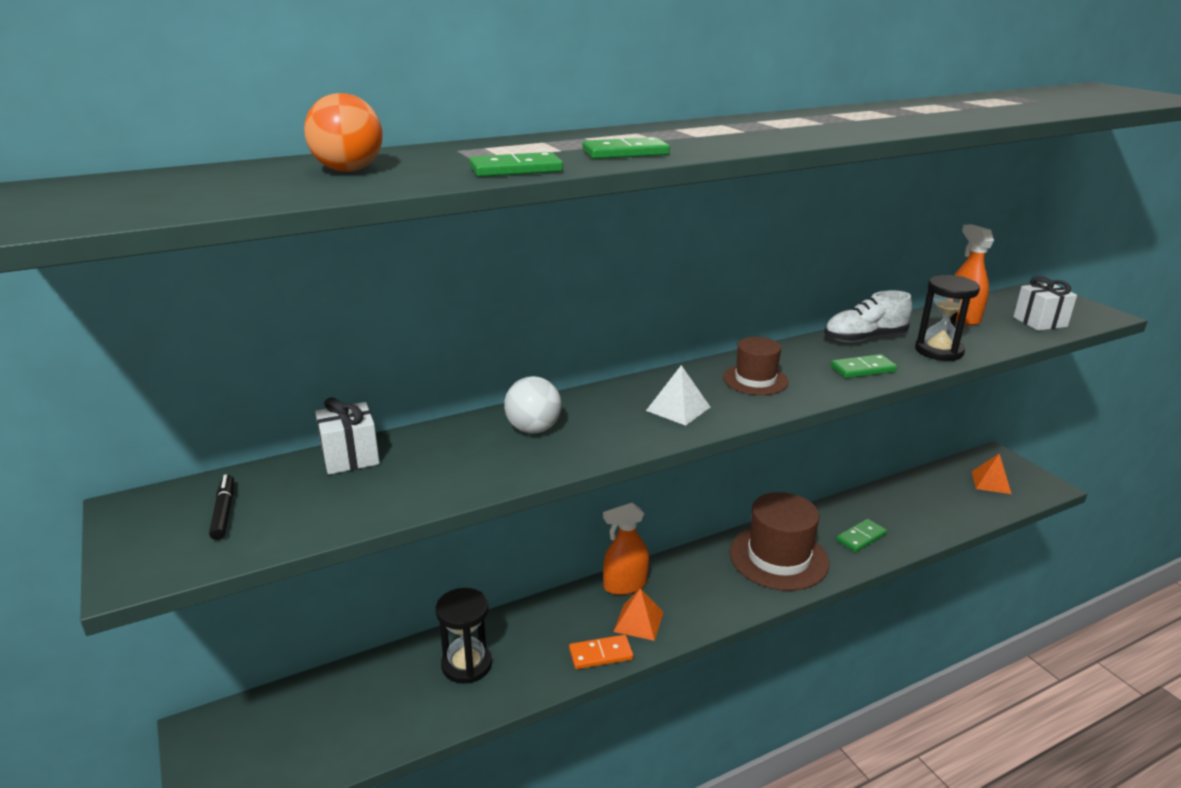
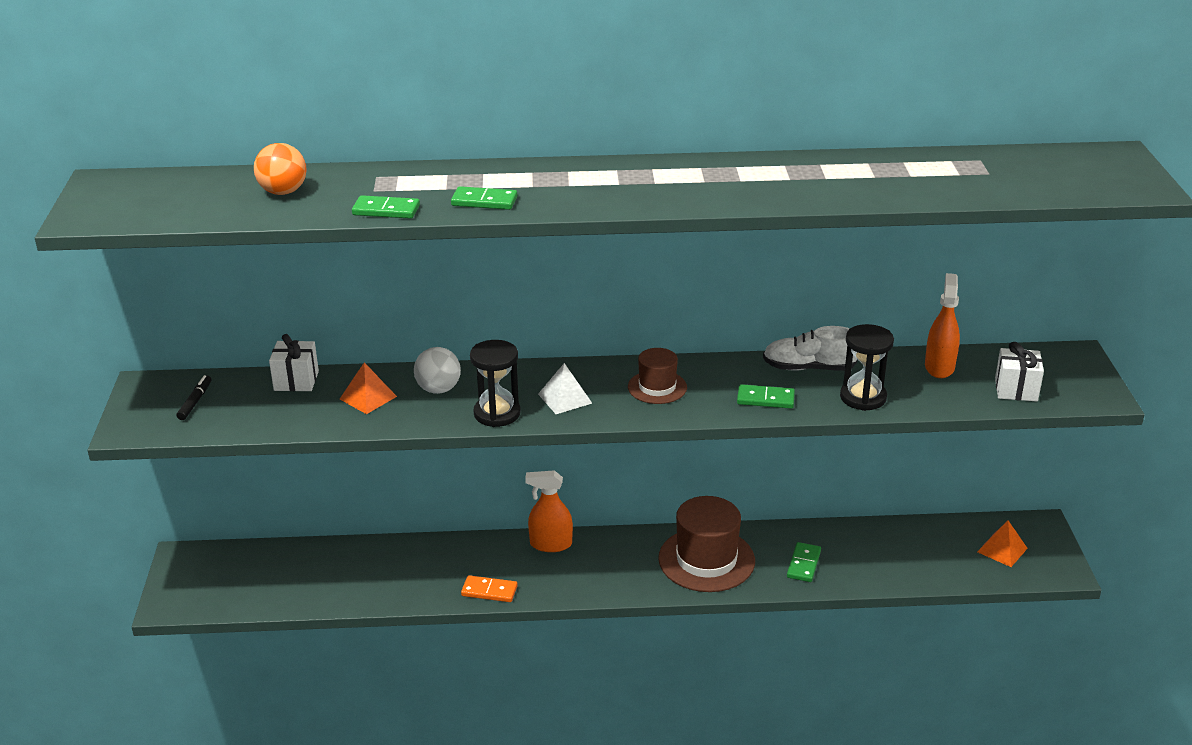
camera: 25 degrees right, 5 degrees up
(466, 664) = (383, 568): black hourglass -> black hourglass (497, 413)
(638, 621) = (539, 576): orange pyramid -> orange pyramid (368, 397)
(861, 537) = (803, 564): green domino -> green domino turned 60 degrees counterclockwise

